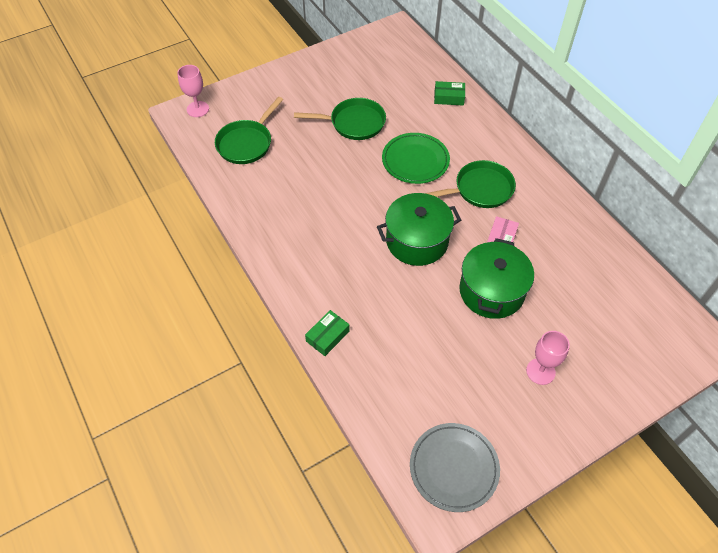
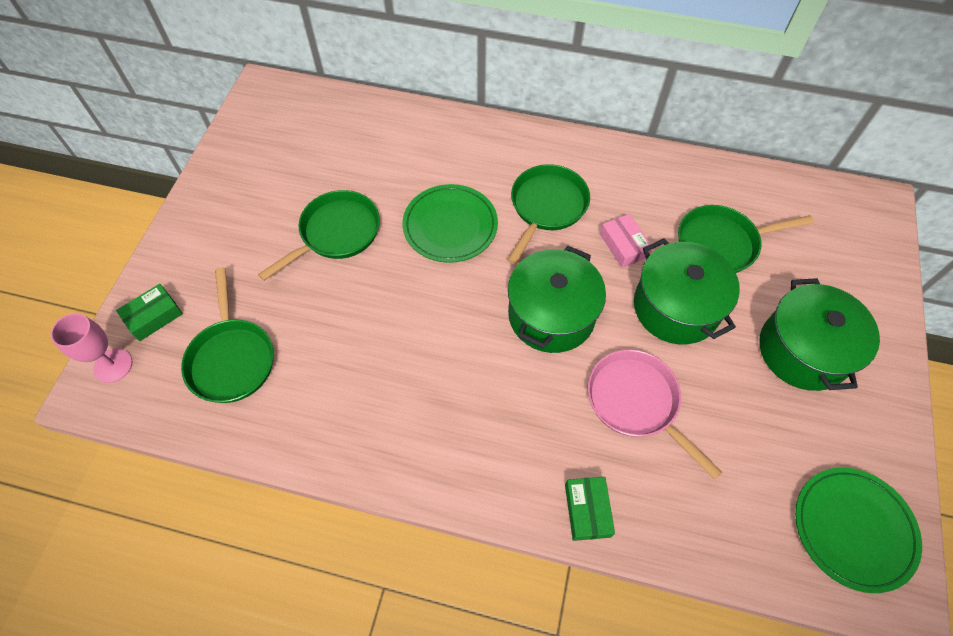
camera: 45 degrees left, 5 degrees up
(411, 315) = (636, 402): none -> pink pan
(449, 97) = (406, 129): green box -> green box (154, 316)
(454, 468) = (853, 529): grey plate -> green plate
(540, 371) = (803, 350): pink goblet -> green pot
(563, 283) = (722, 244): none -> green pan

